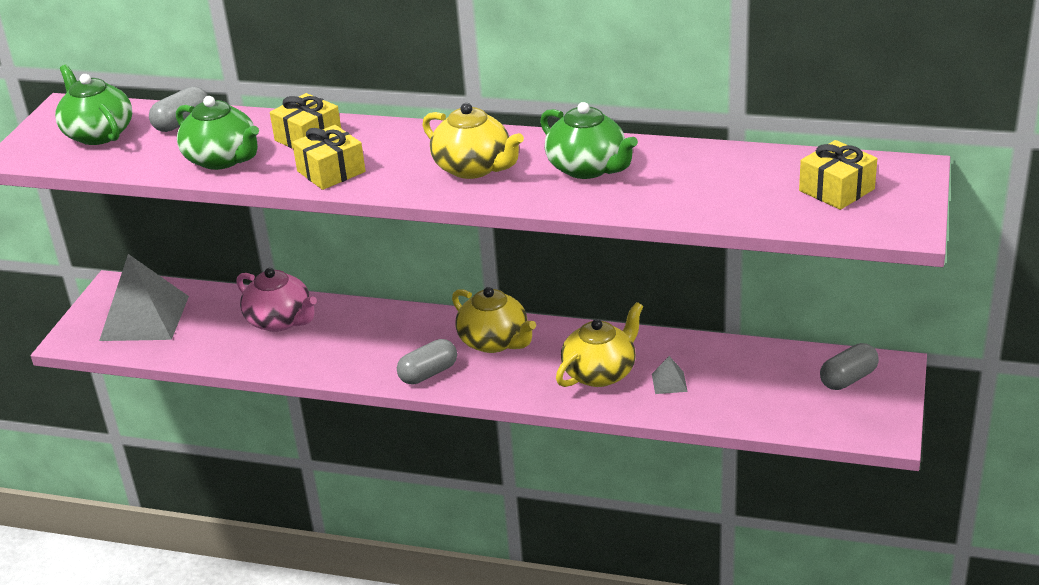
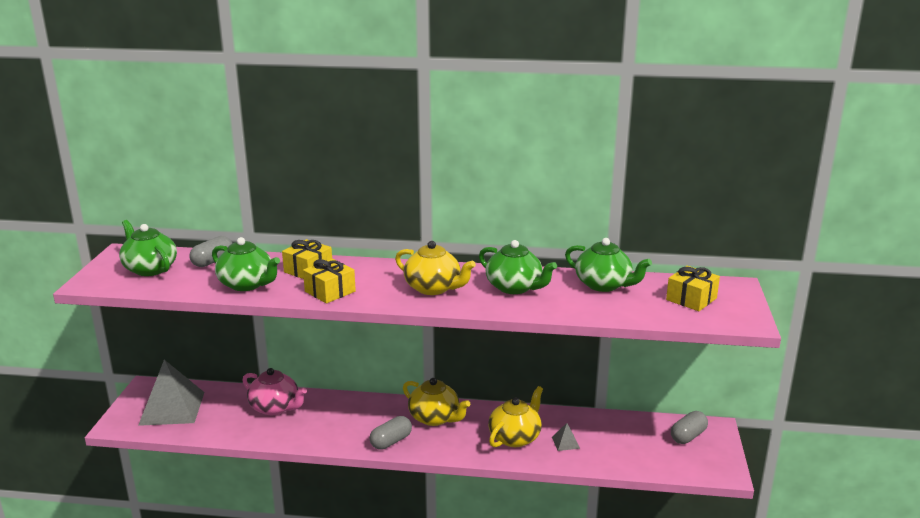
camera: 10 degrees left, 10 degrees down
(717, 165) = (604, 285): none -> green teapot

